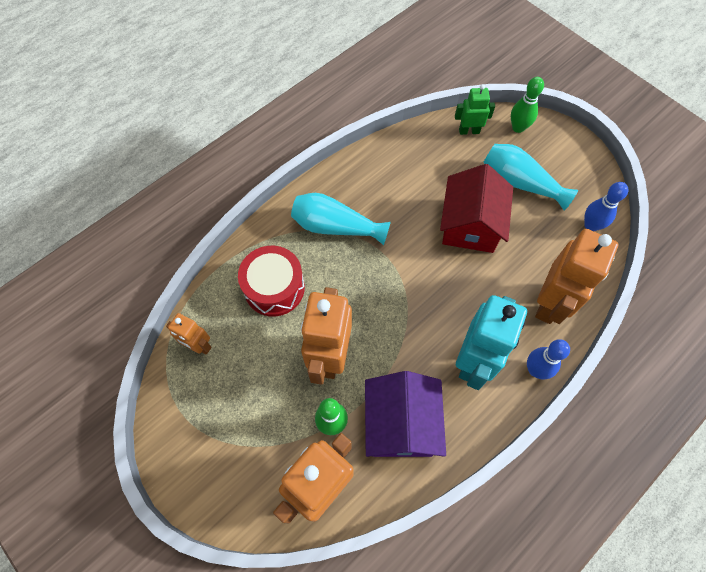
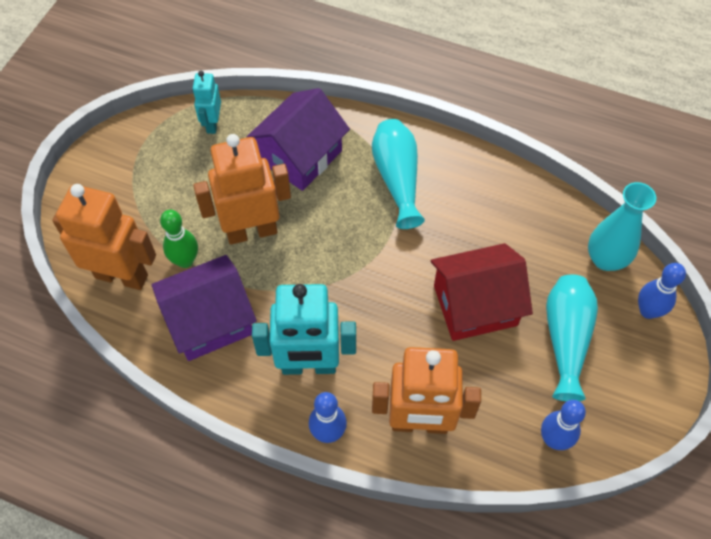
camera: 65 degrees right, 5 degrees down
(198, 346) = (212, 124): orange robot -> turquoise robot
(274, 288) = (300, 156): red drum -> purple house
(469, 131) = (605, 259): green robot -> turquoise vase
(518, 127) = (648, 311): green bowling pin -> blue bowling pin

